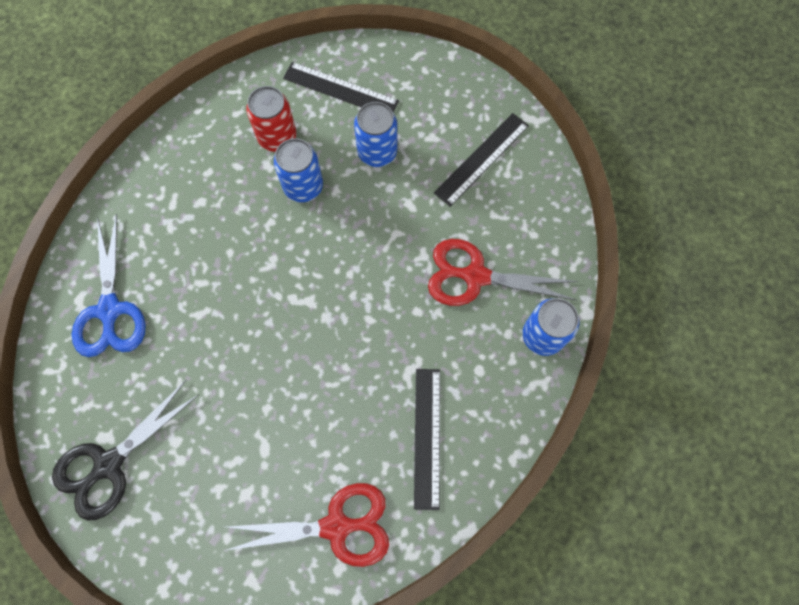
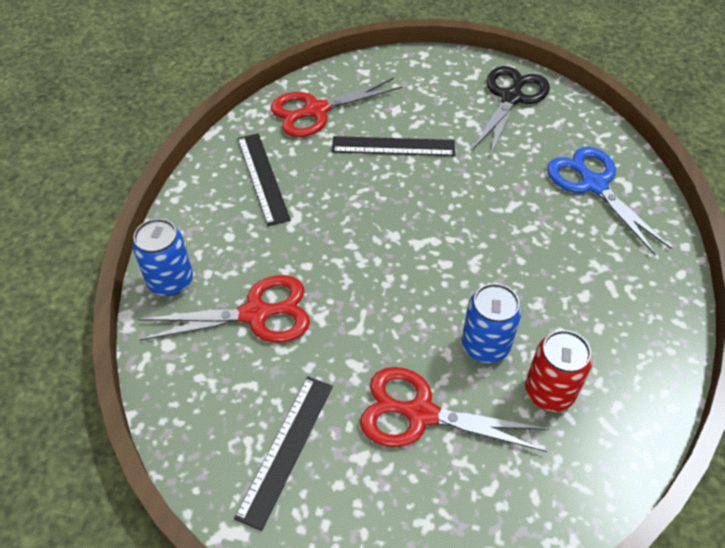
camera: 160 degrees right, 20 degrees down
(340, 90) = (509, 483): black ruler -> black ruler (393, 146)
(377, 152) = (421, 414): blue can -> red scissors

